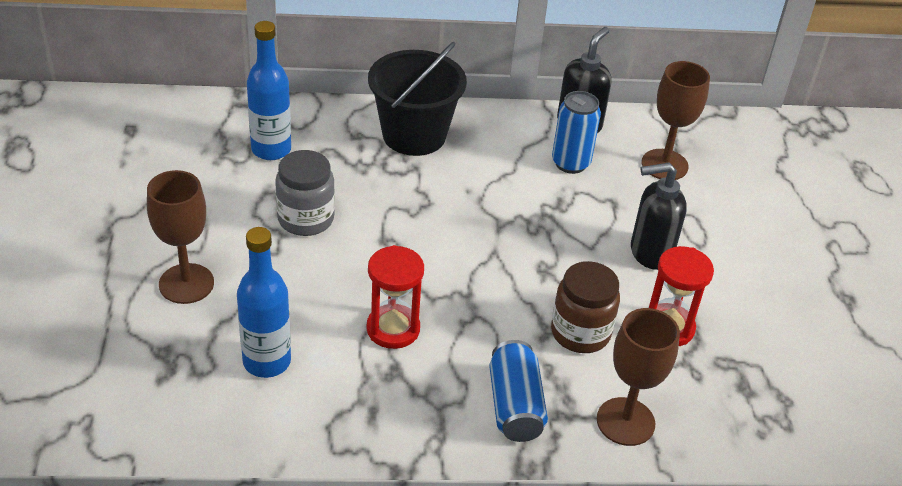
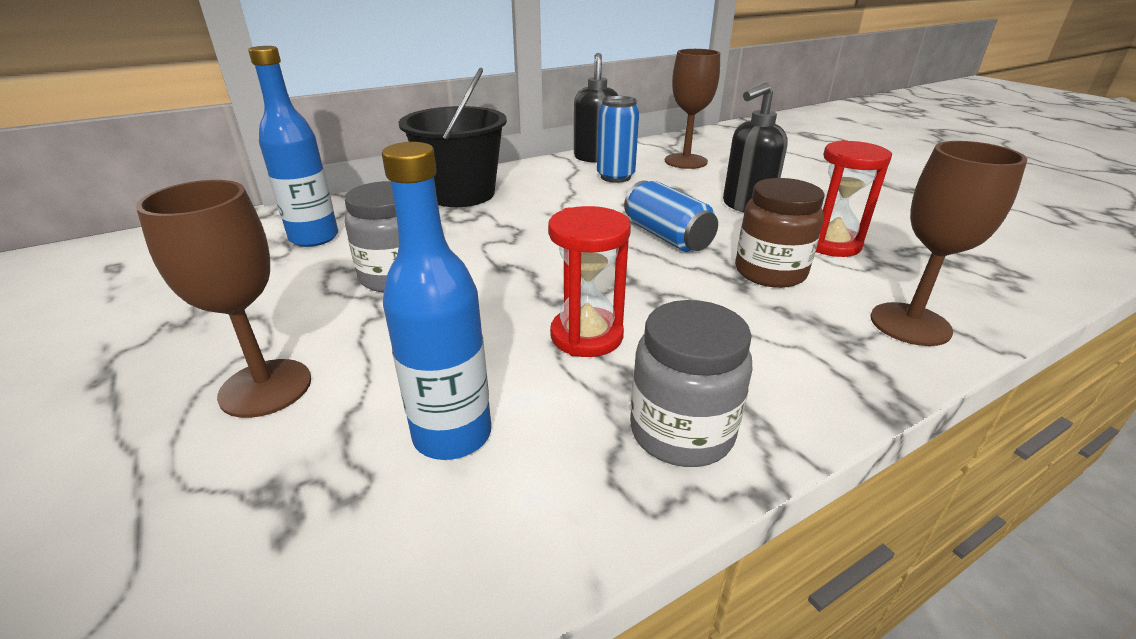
camera: 25 degrees left, 10 degrees down
(389, 419) = (681, 432): none -> grey jar
(515, 405) = (797, 354): blue can -> blue can (667, 237)

